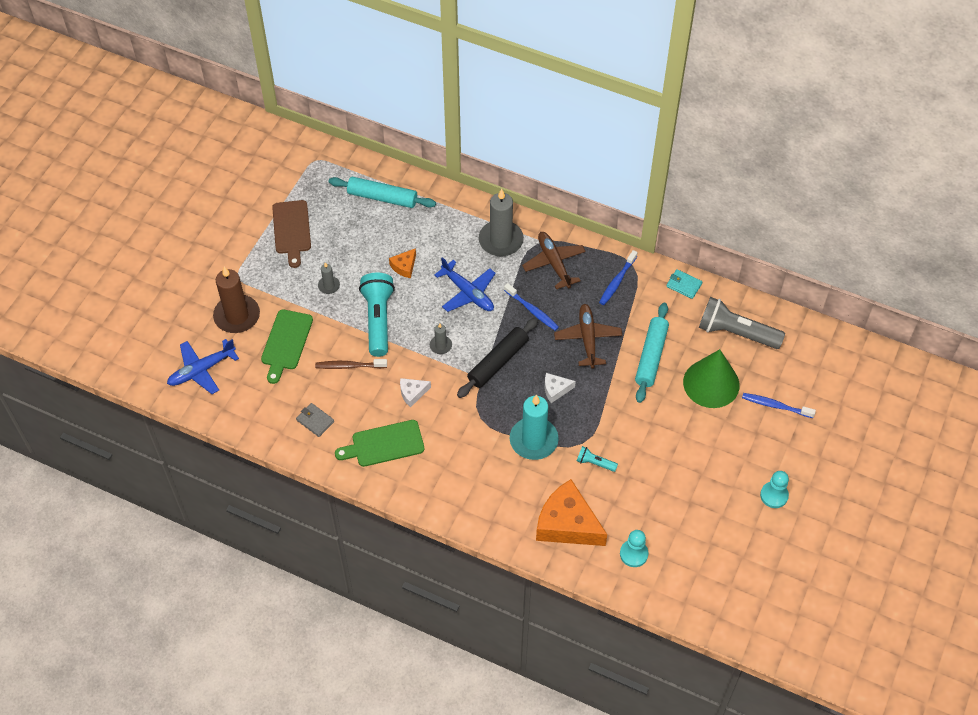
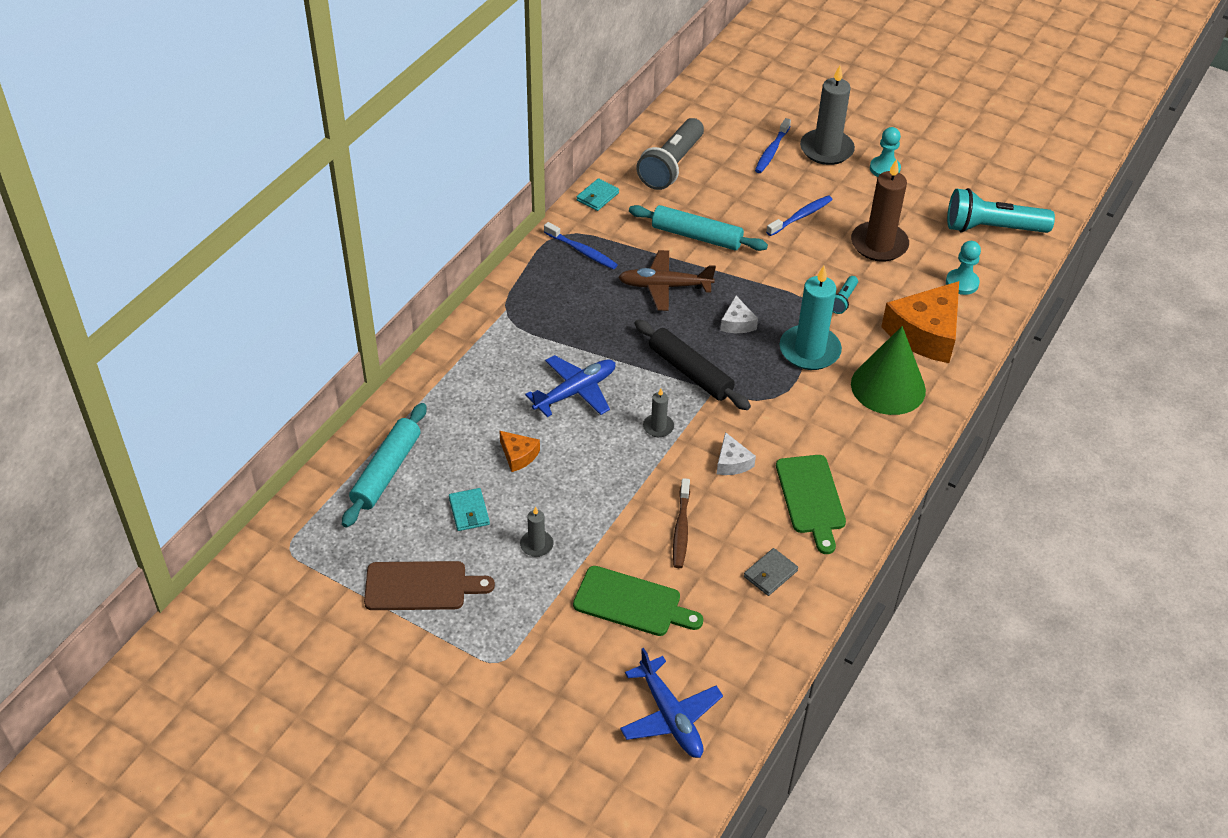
camera: 85 degrees left, 10 degrees down
(237, 316) = (573, 665): brown candle -> brown candle (879, 244)
(353, 246) = (469, 511): none -> turquoise wallet
(378, 319) = (606, 491): turquoise flashlight -> turquoise flashlight (992, 228)
(501, 240) = (494, 351): grey candle -> grey candle (826, 150)
(532, 310) = (614, 332): blue toothbrush -> blue toothbrush (800, 216)
(554, 263) = (543, 304): brown plane -> none
(711, 383) = (738, 194): green cone -> green cone (888, 387)

